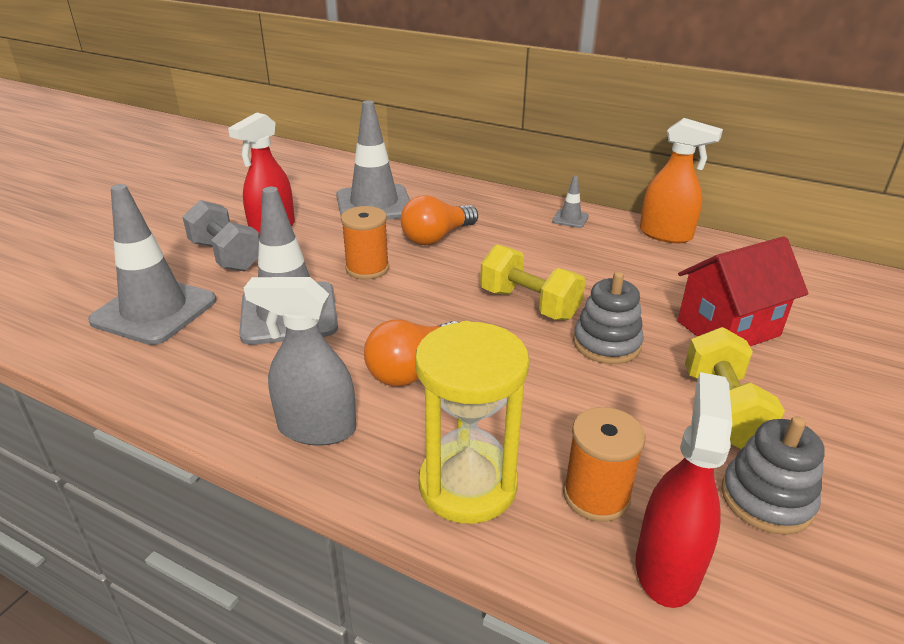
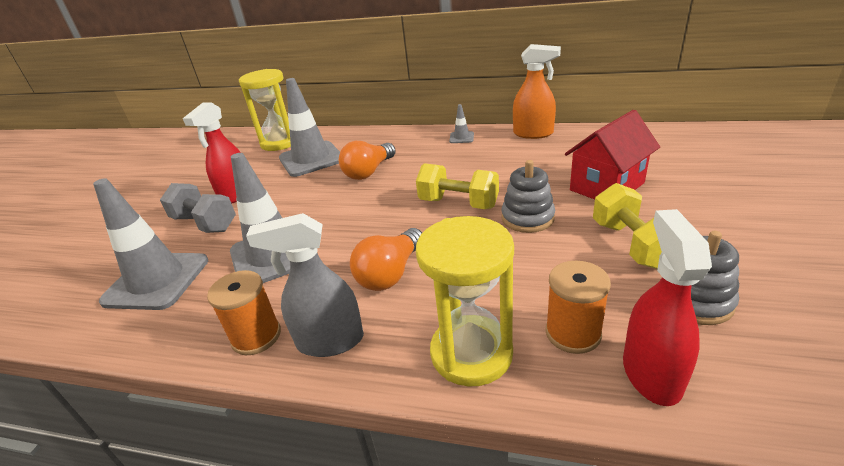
camera: 10 degrees left, 0 degrees up
(345, 174) = (280, 142): none -> yellow hourglass
(367, 269) = (324, 206): orange spool -> orange spool (256, 336)

